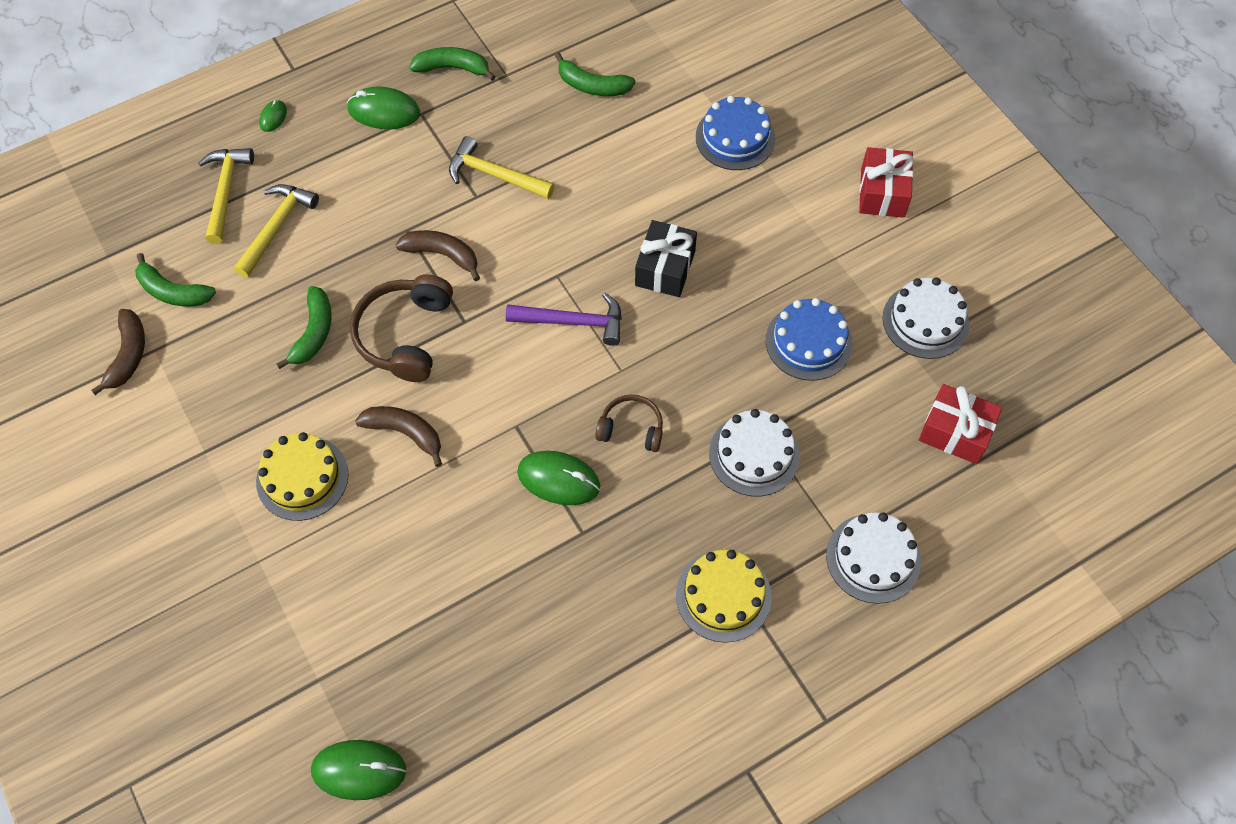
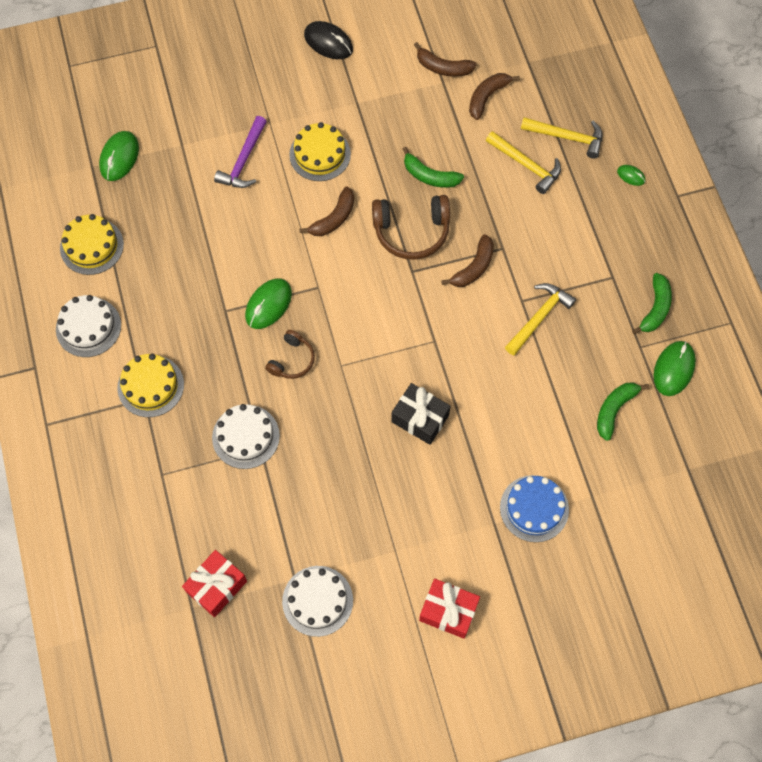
camera: 105 degrees right, 5 degrees up
(97, 518) = (328, 42): none -> black mouse
(173, 292) = (487, 97): green banana -> brown banana
(384, 111) = (620, 251): green mouse -> green mouse (674, 369)
(405, 335) = (411, 231): brown headphones -> brown headphones turned 150 degrees clockwise
(527, 758) = (92, 246): none -> yellow cake
(573, 322) = (391, 342): purple hammer -> purple hammer (244, 160)
(808, 342) = (325, 504): blue cake -> none
(873, 558) = (142, 492): white cake -> white cake (88, 327)

